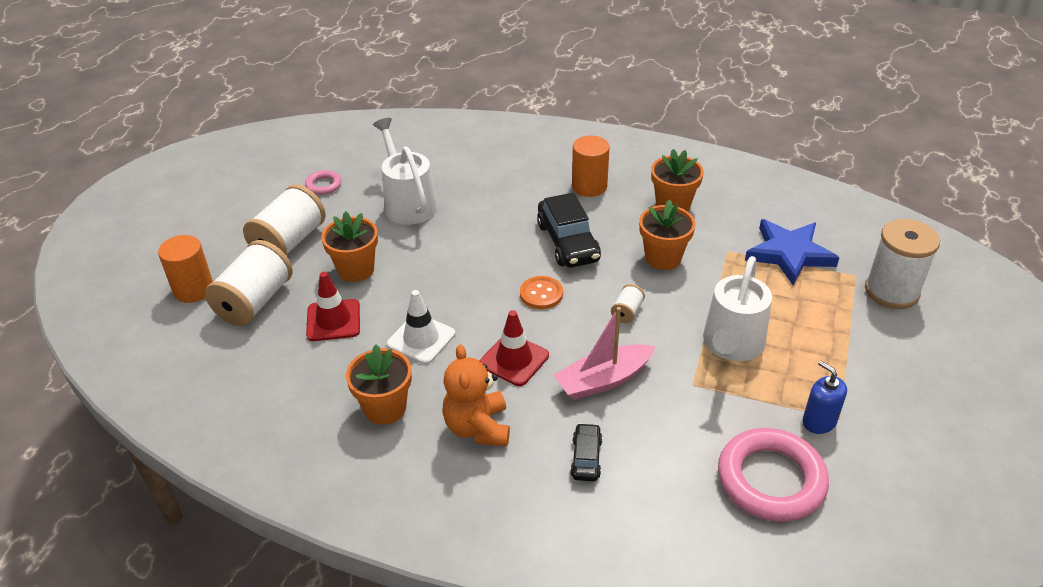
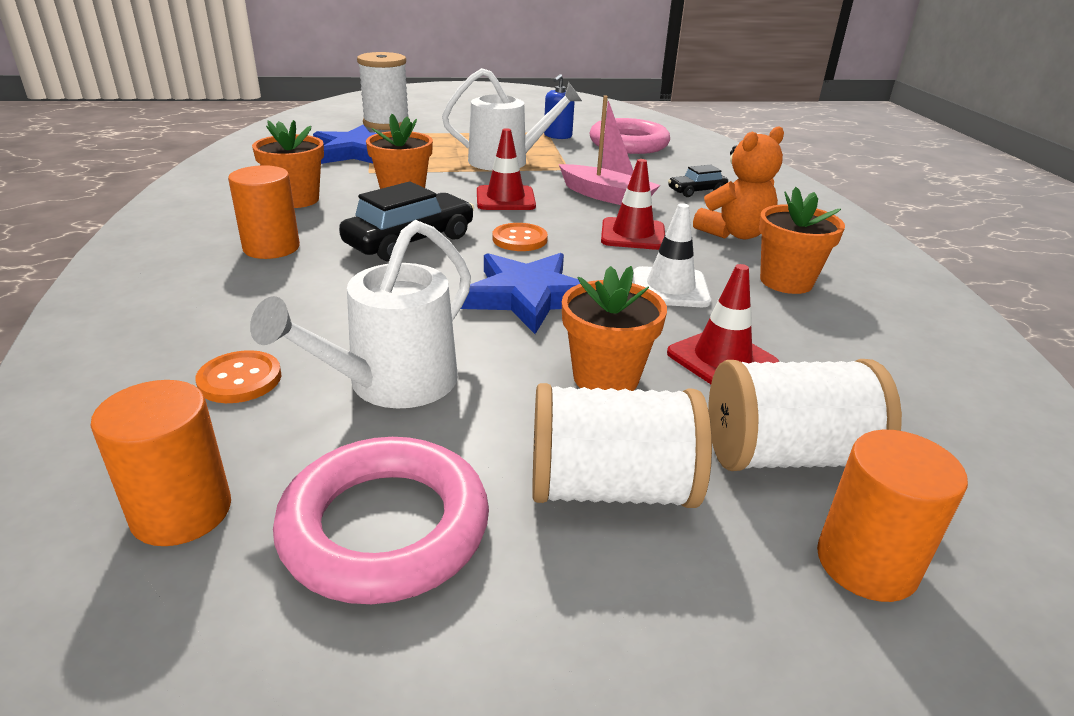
camera: 120 degrees left, 10 degrees down
(323, 185) = (385, 527): pink ring -> pink ring, size x2.13
(371, 147) = (181, 512): none -> orange cylinder
(446, 164) = (240, 379): none -> orange button
(456, 270) = (528, 296): none -> blue star
(627, 312) = (505, 199): white spool -> red traffic cone

